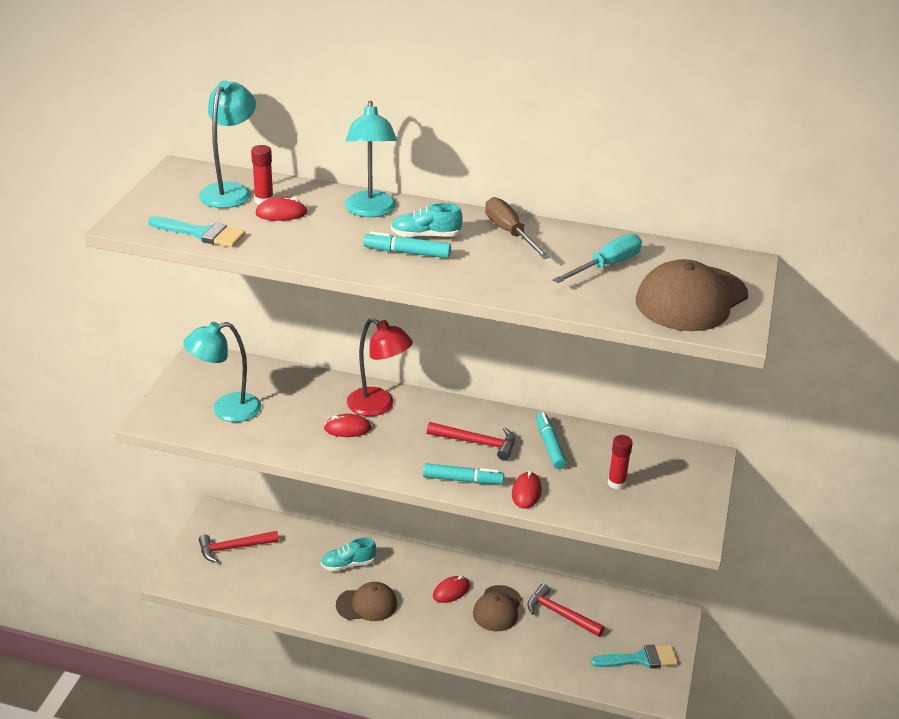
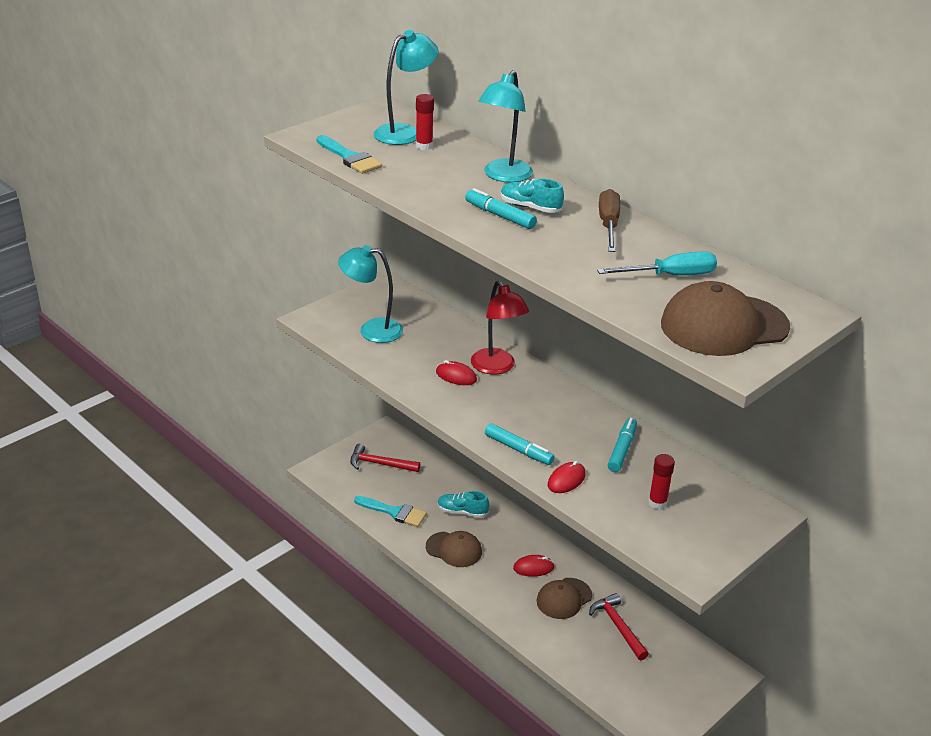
camera: 30 degrees right, 0 degrees up
(281, 213) = (428, 159): red mouse -> none
(477, 443) = (557, 425): red hammer -> none
(640, 659) = (665, 695): turquoise brush -> turquoise brush (394, 512)

